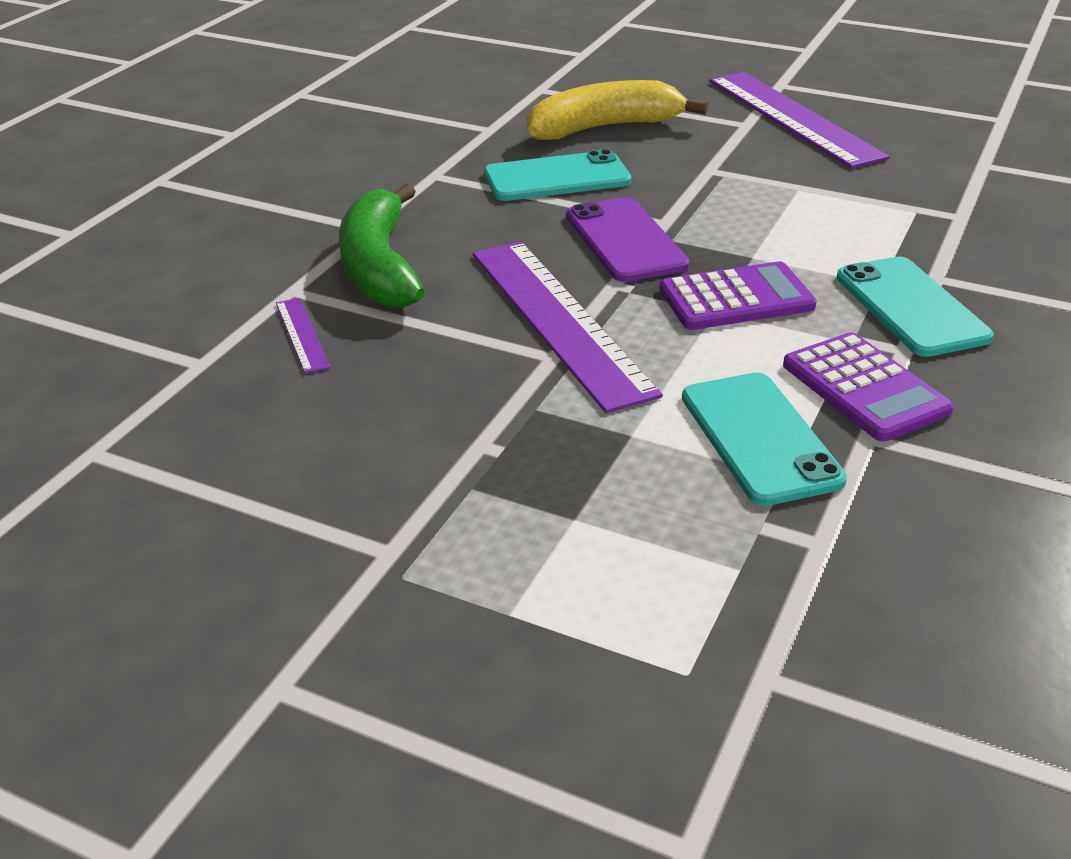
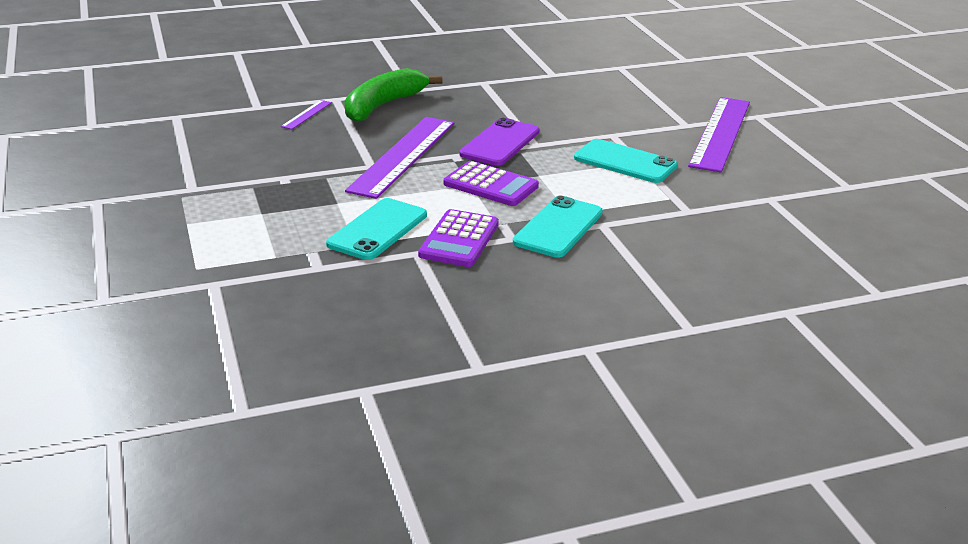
camera: 45 degrees right, 5 degrees down
(557, 178) = (532, 106): turquoise phone -> turquoise phone (625, 162)
(604, 128) = (608, 96): yellow banana -> none

